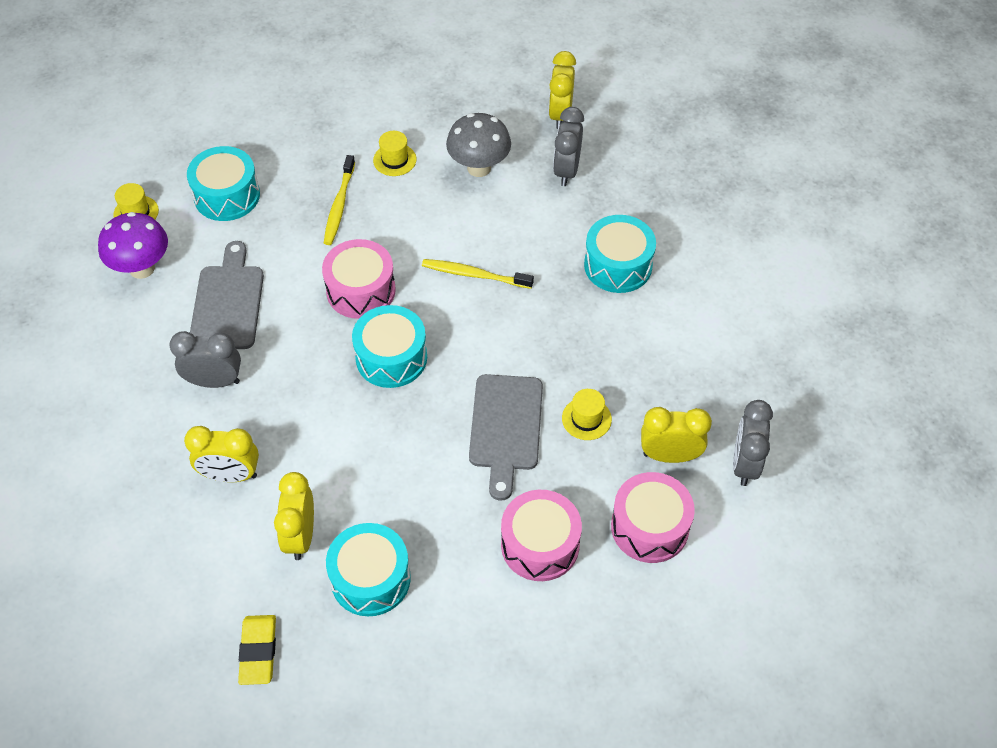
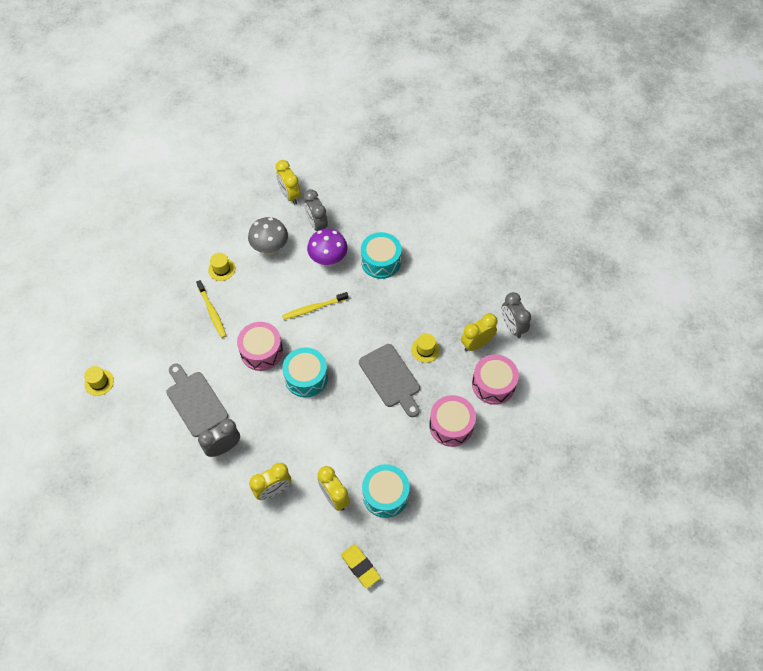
camera: 35 degrees left, 5 degrees up
(142, 268) = (130, 411): purple mushroom -> purple mushroom (328, 260)
(227, 195) = (144, 342): turquoise drum -> none

